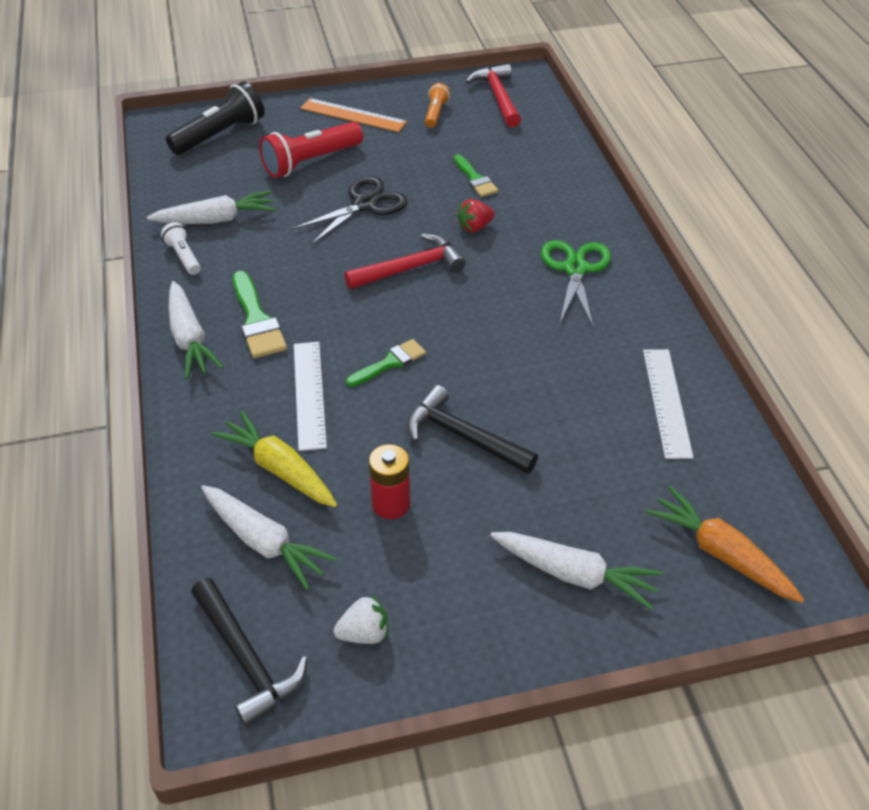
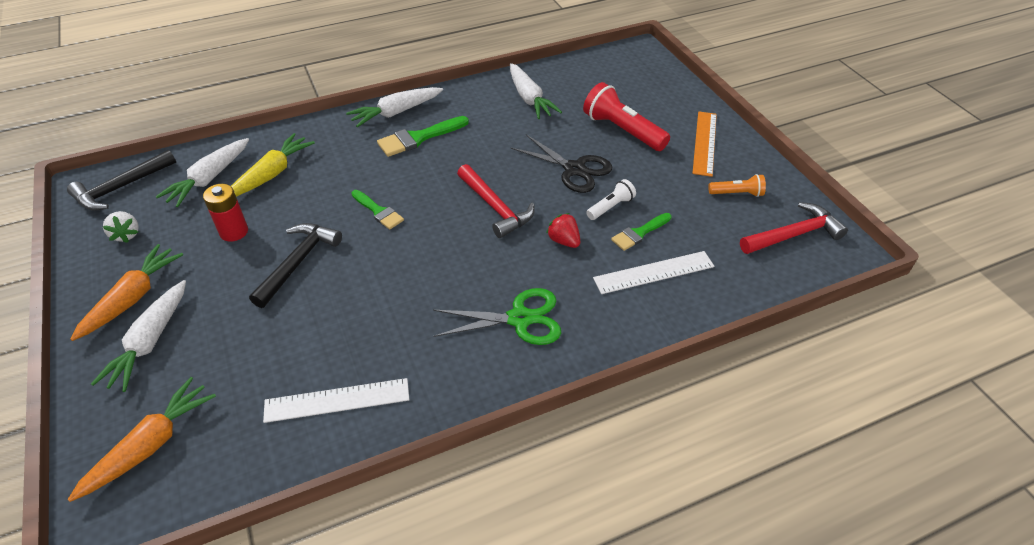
camera: 80 degrees right, 0 degrees up
(183, 256) = (482, 93): white flashlight -> white flashlight (610, 207)
(220, 135) = (639, 79): black flashlight -> none
(309, 394) = (343, 176): white ruler -> white ruler (654, 272)
(496, 605) = (132, 298): none -> orange carrot

